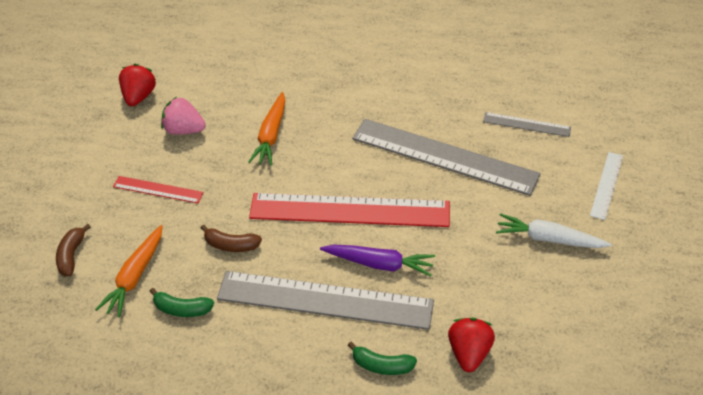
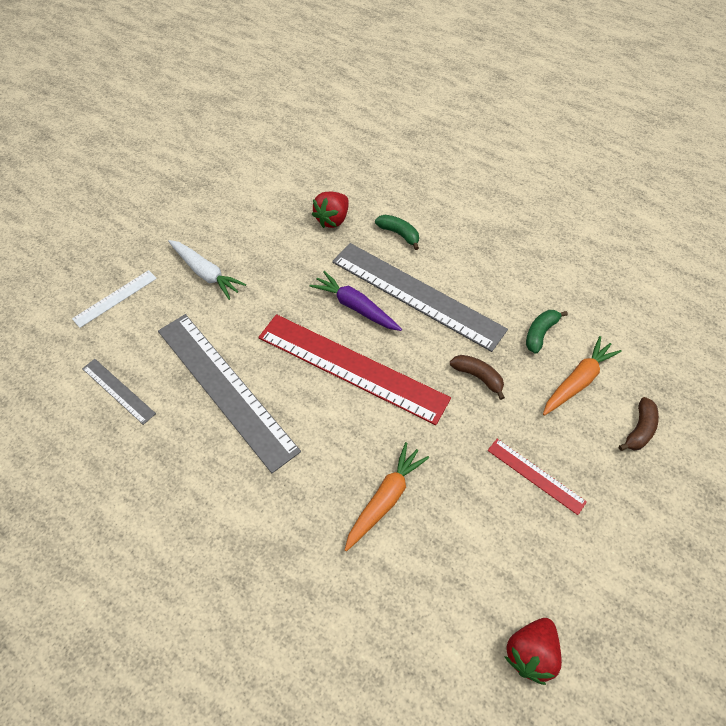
camera: 155 degrees left, 10 degrees up
(182, 309) = (540, 333): green banana -> green banana turned 90 degrees counterclockwise
(184, 130) = (484, 556): pink strawberry -> none

